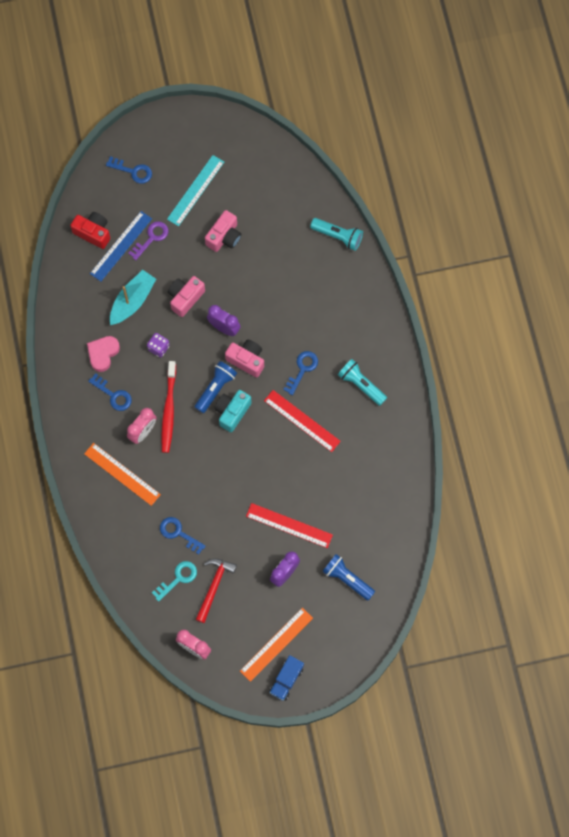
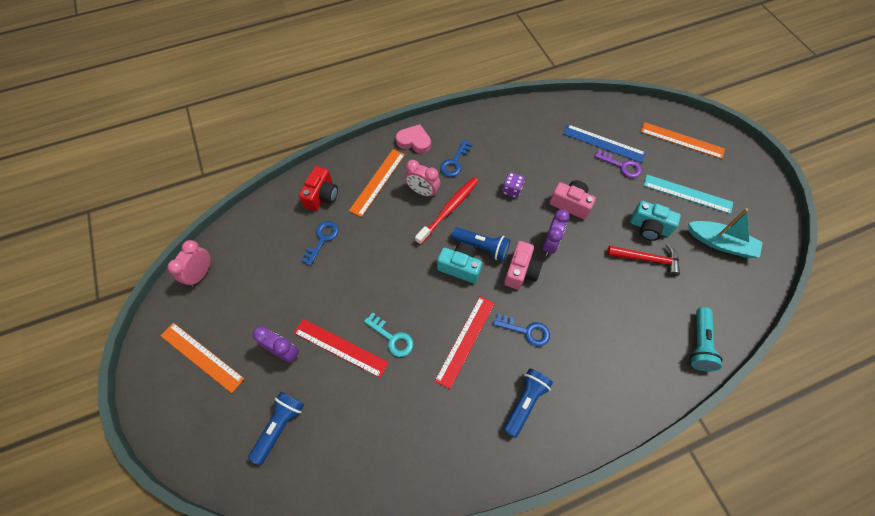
camera: 80 degrees right, 10 degrees down
(93, 233) = (608, 121): red camera -> red camera (322, 196)
(103, 353) = (493, 147): pink heart -> pink heart (414, 141)
(132, 301) = (552, 161): turquoise boat -> turquoise boat (720, 243)
(133, 171) = (682, 140): blue key -> orange ruler
(168, 410) = (449, 209): red toothbrush -> red toothbrush turned 135 degrees clockwise
(178, 578) = (275, 247): turquoise key -> turquoise key (392, 338)
(214, 586) = (267, 281): red hammer -> red hammer (646, 259)
(224, 237) = (649, 227): pink camera -> turquoise camera
(286, 680) = (159, 375): blue truck -> none
(289, 525) = (340, 347): red ruler -> red ruler turned 75 degrees counterclockwise
(361, 385) = (525, 402): turquoise flashlight -> blue flashlight

